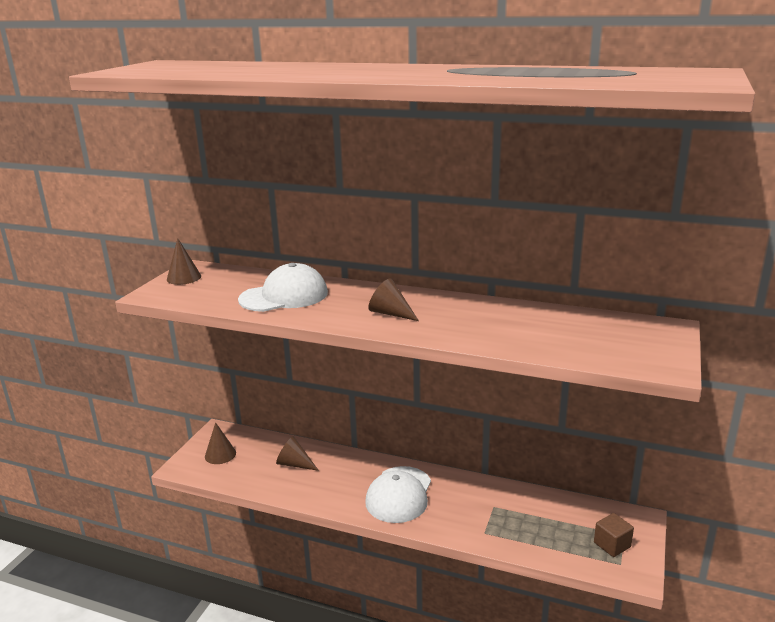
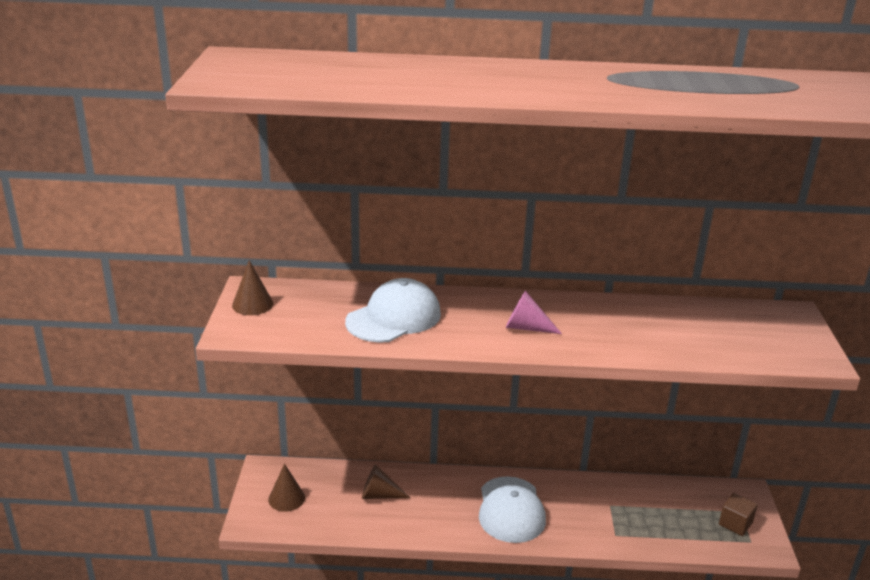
camera: 20 degrees left, 5 degrees up
(390, 313) = (526, 327): brown cone -> pink cone

